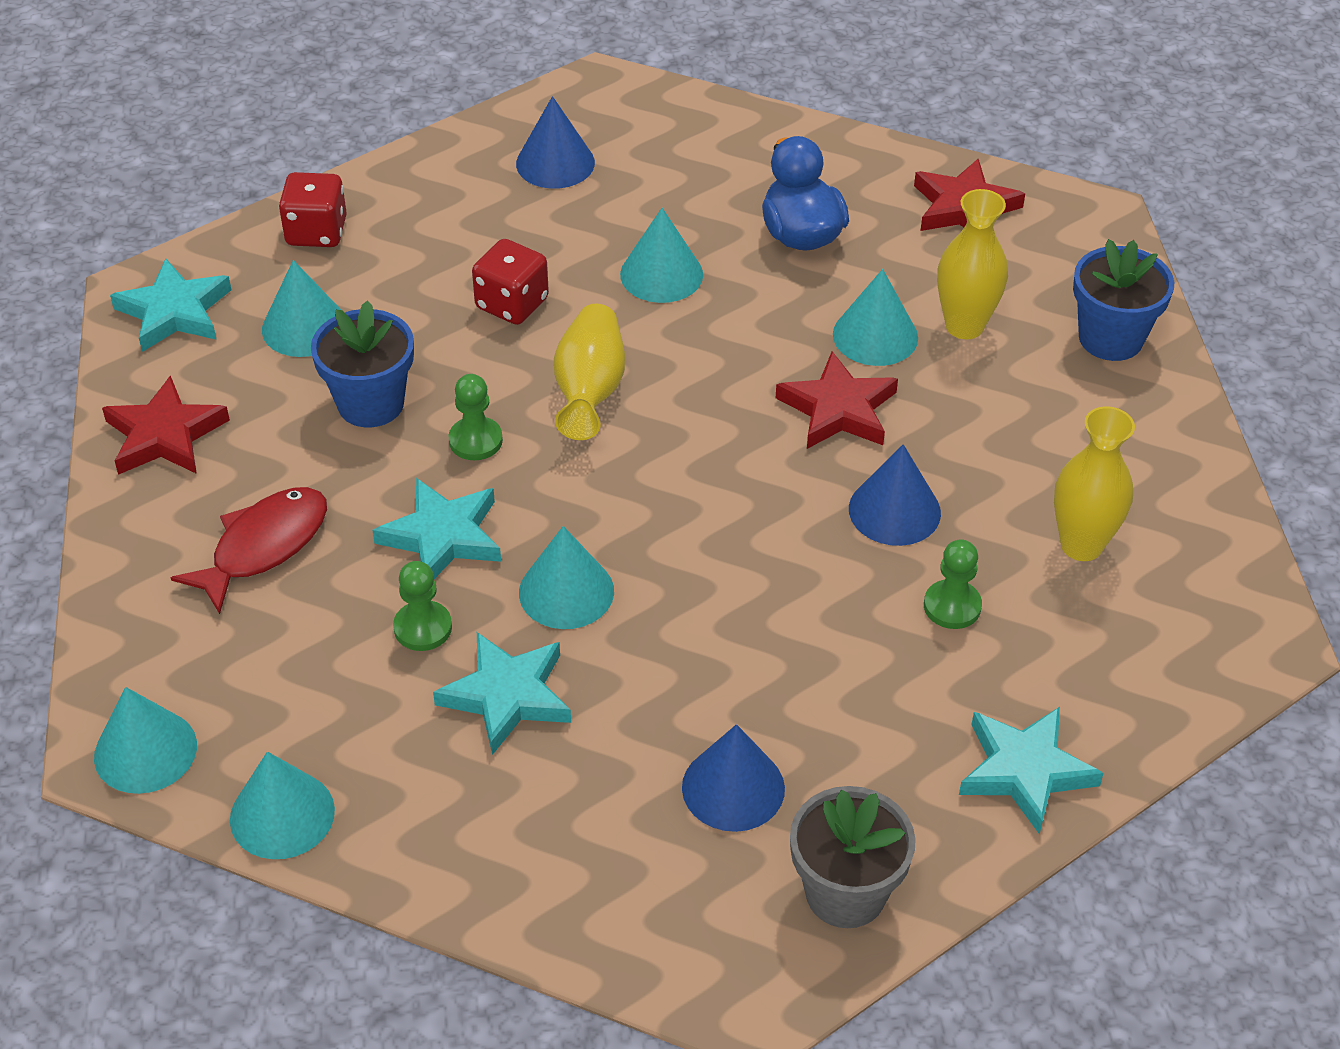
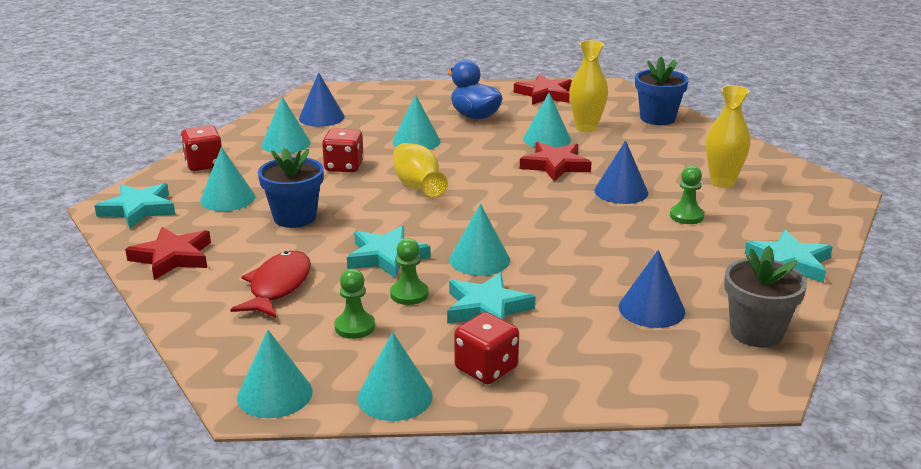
camera: 25 degrees left, 20 degrees down
(426, 811) = (486, 369): none -> red dice
(461, 217) = (286, 144): none -> turquoise cone
(475, 440) = (371, 217): green pawn -> green pawn (355, 327)

